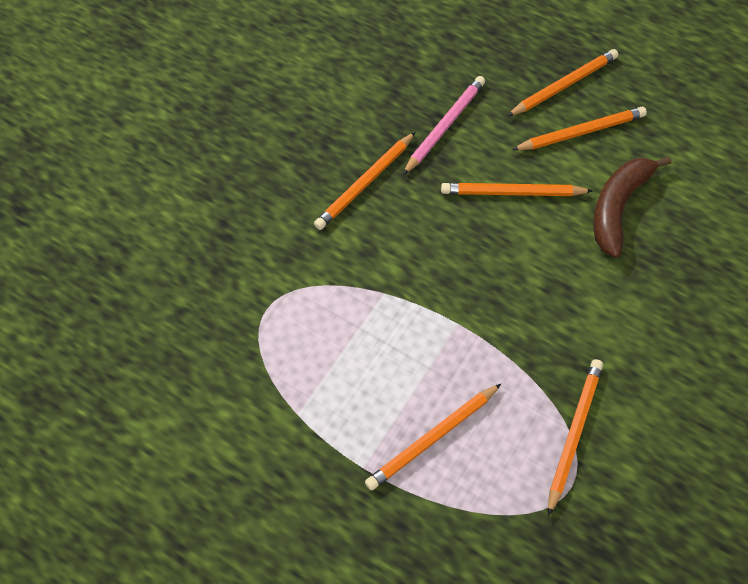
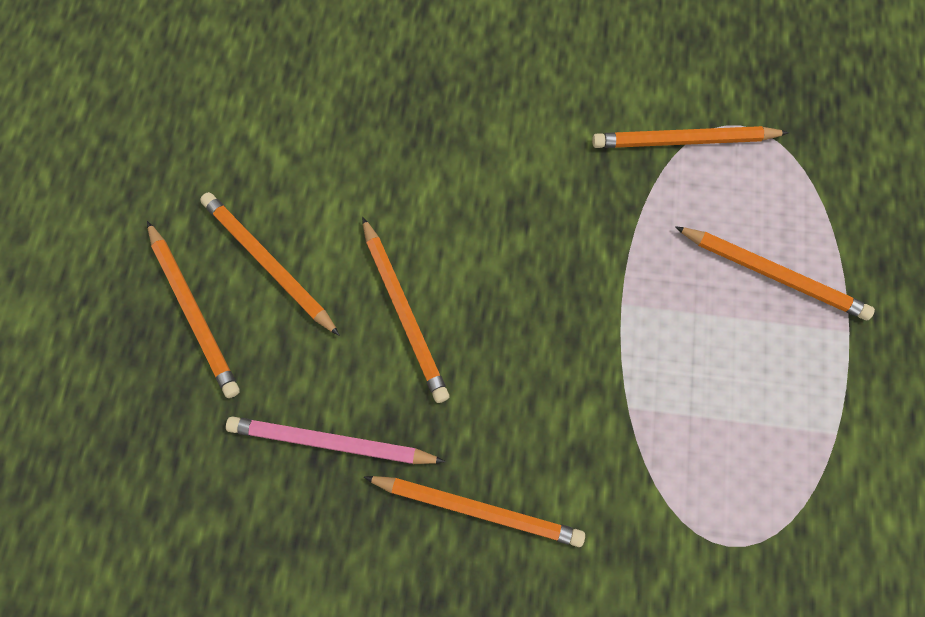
camera: 115 degrees left, 10 degrees up
(564, 85) = (193, 311): orange pencil -> orange pencil turned 150 degrees counterclockwise
(618, 207) = (370, 185): brown banana -> none

